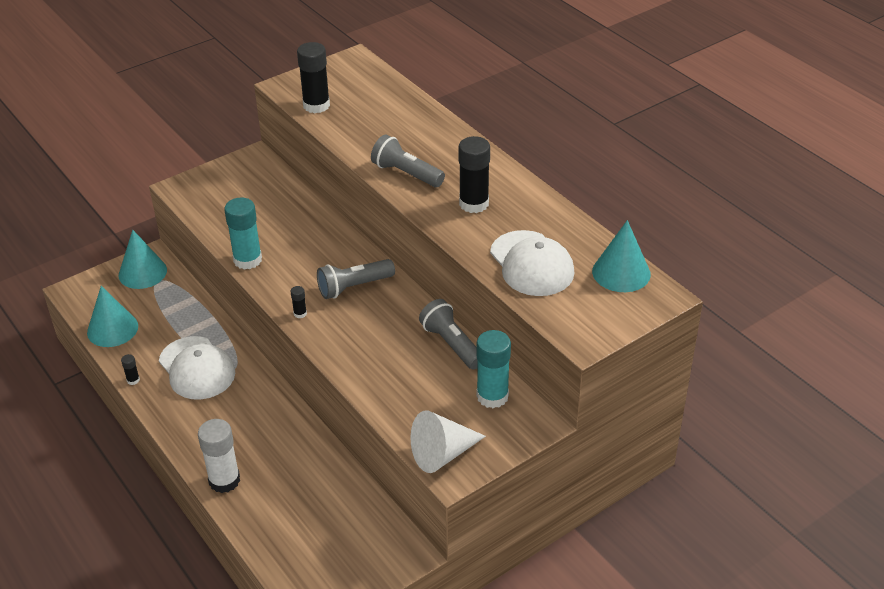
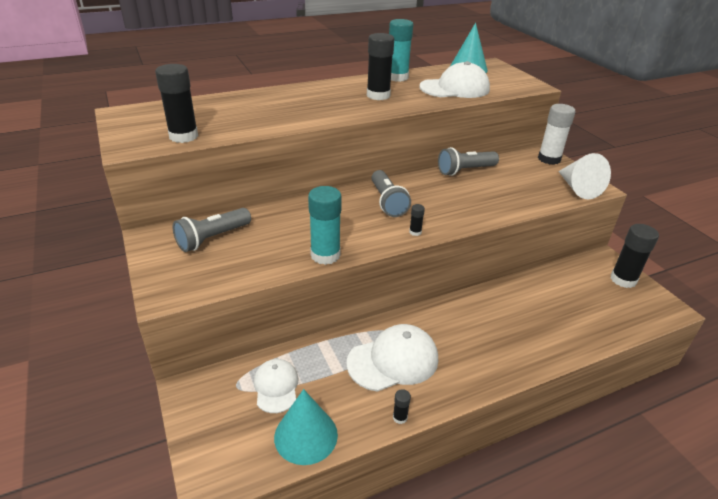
camera: 80 degrees left, 5 degrees down
(142, 272) = (213, 400): turquoise cone -> none
(159, 302) = (276, 387): none -> white cap
(224, 480) = (545, 351): white glue stick -> white glue stick (549, 159)
(367, 567) = (623, 279): none -> black glue stick
(406, 174) = (325, 112): grey flashlight -> grey flashlight (213, 238)
(492, 396) = (519, 164): turquoise glue stick -> turquoise glue stick (397, 77)

